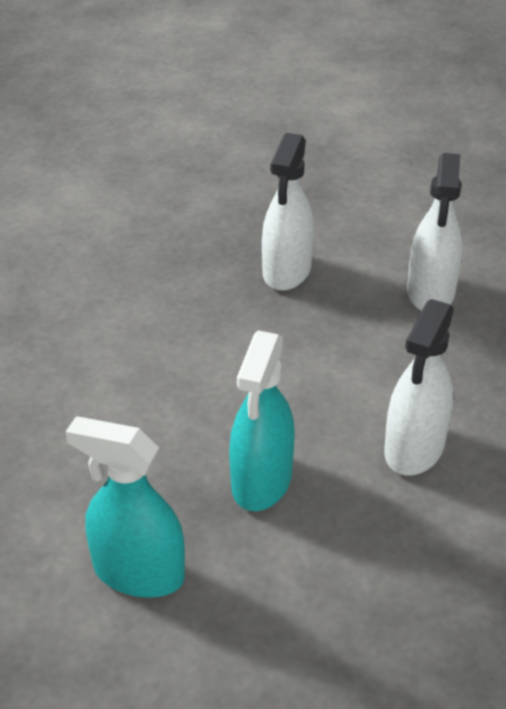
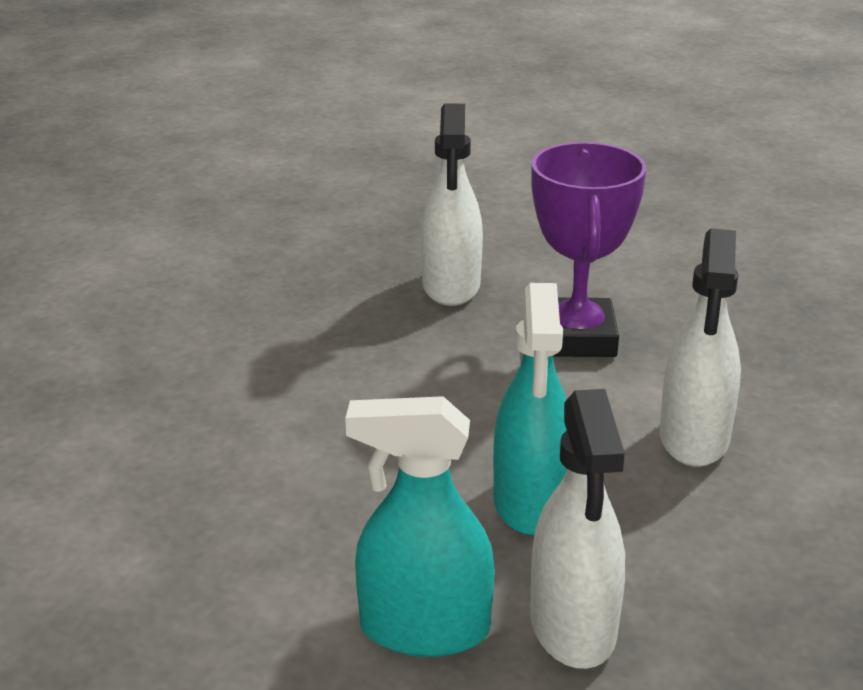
camera: 15 degrees left, 10 degrees down
(364, 337) = (576, 337): none -> purple trophy
(430, 293) = (630, 284): white spray bottle -> white spray bottle (573, 627)

